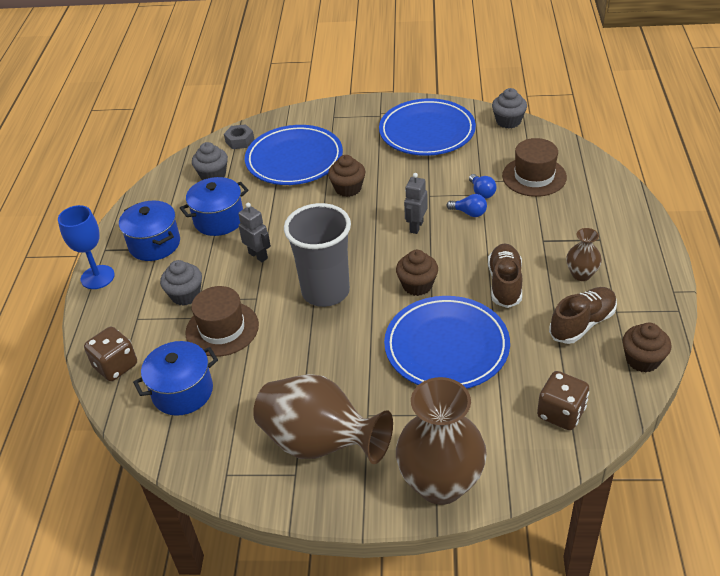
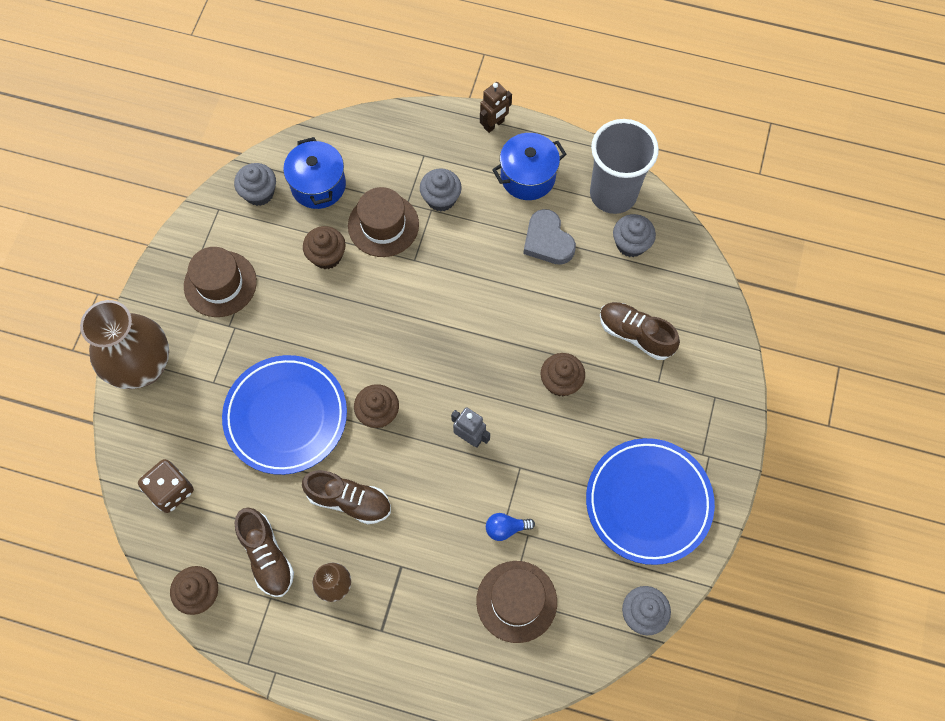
camera: 100 degrees right, 25 degrees up
(97, 277) = (494, 124): blue goblet -> brown robot
(115, 366) = (369, 135): brown dice -> none
(199, 441) = (259, 193): none -> grey cupcake
(219, 220) = (547, 241): blue pot -> grey heart
(240, 141) = (692, 281): grey nut -> none
(258, 255) = (476, 271): grey robot -> none
(266, 362) = (327, 256): none -> brown cupcake
(294, 159) = (635, 334): blue plate -> brown shoe
(320, 443) = (220, 284): brown vase -> brown hat
(325, 291) = (400, 324): grey cup -> grey cup (613, 194)
(469, 213) = (474, 502): blue light bulb -> none

